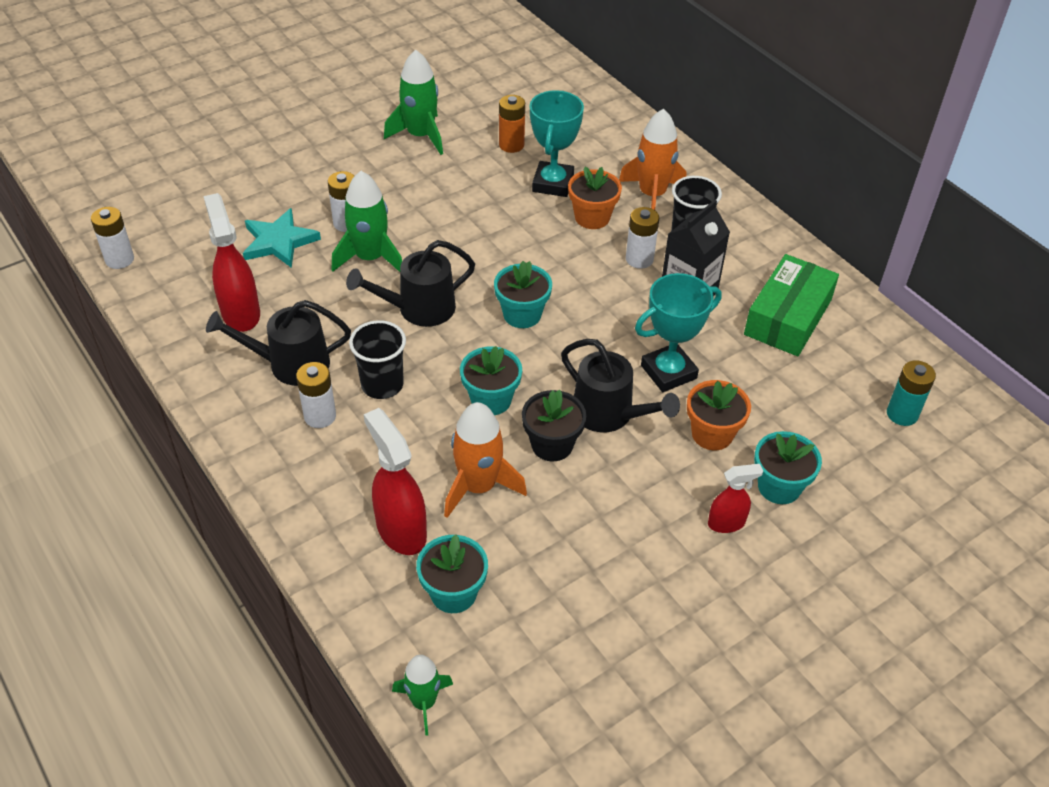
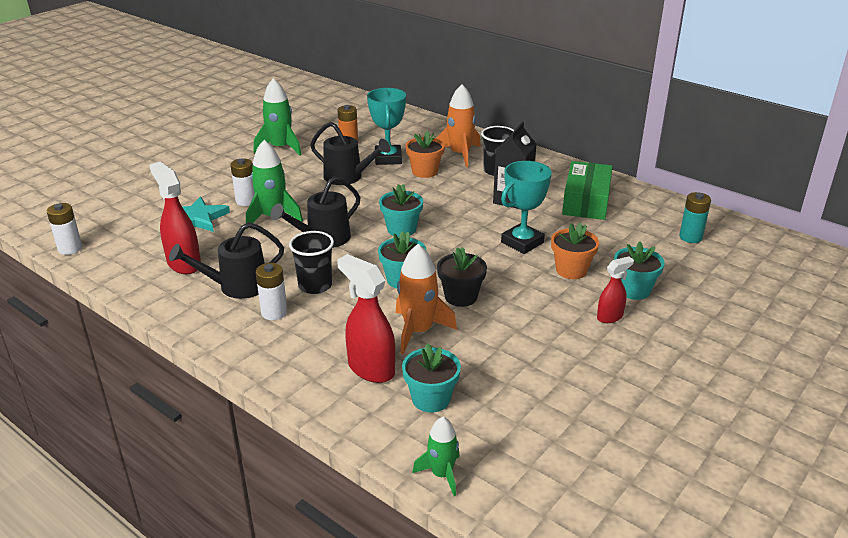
camera: 15 degrees left, 15 degrees down
(609, 414) = (493, 272): black watering can -> black watering can (348, 177)
(639, 259) = (469, 187): white battery -> none

